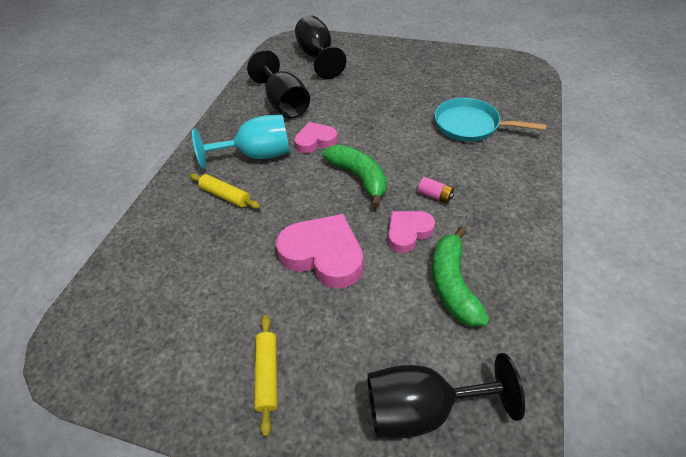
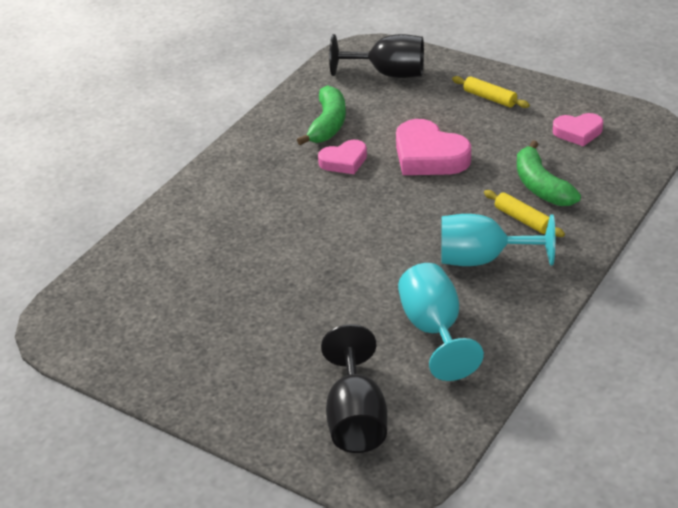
camera: 165 degrees left, 10 degrees down
(267, 375) = (490, 98): yellow rolling pin -> yellow rolling pin turned 60 degrees counterclockwise
(284, 103) = (434, 330): black goblet -> turquoise goblet
(315, 141) = (405, 265): pink heart -> pink heart (578, 132)
(359, 177) = (369, 215): green banana -> green banana (541, 186)
(435, 195) = (300, 186): pink battery -> none
(470, 125) = (206, 252): turquoise pan -> none

